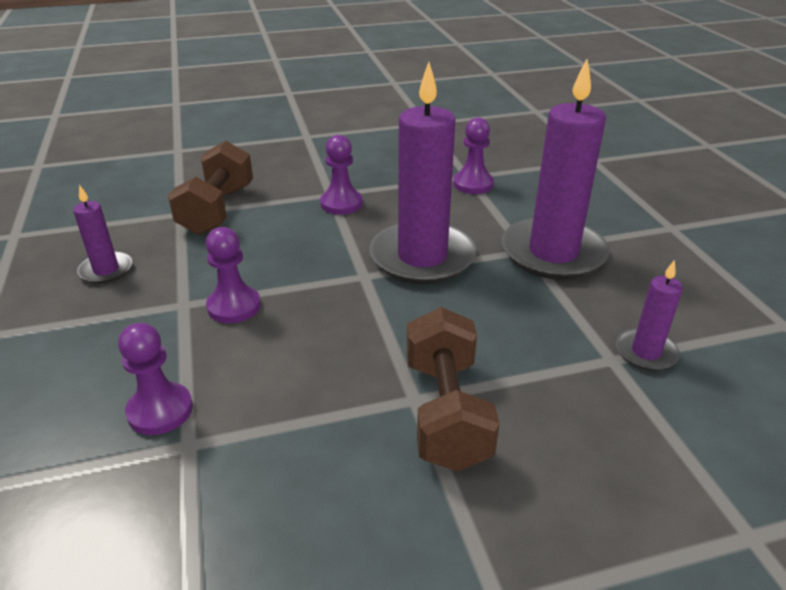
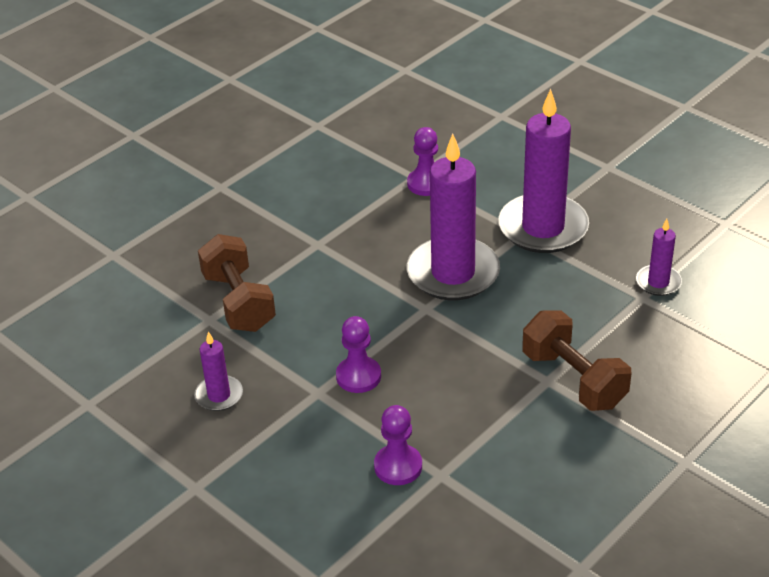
camera: 30 degrees left, 5 degrees up
(341, 204) = (338, 250): purple pawn -> none

